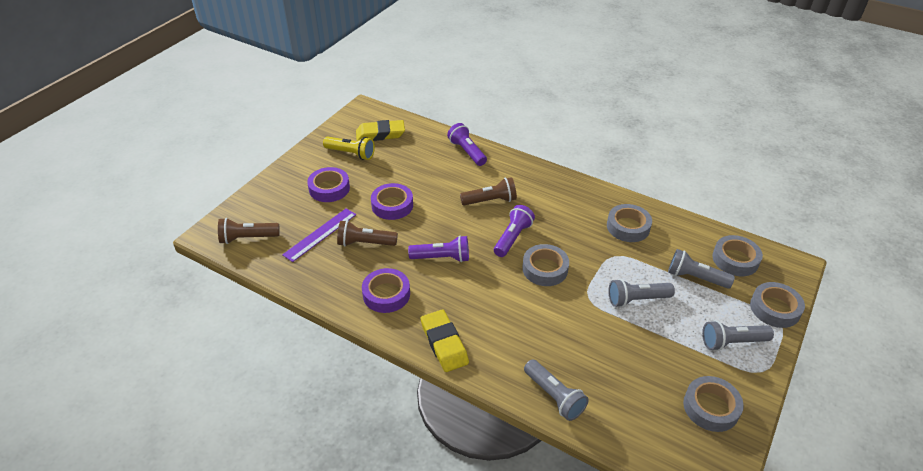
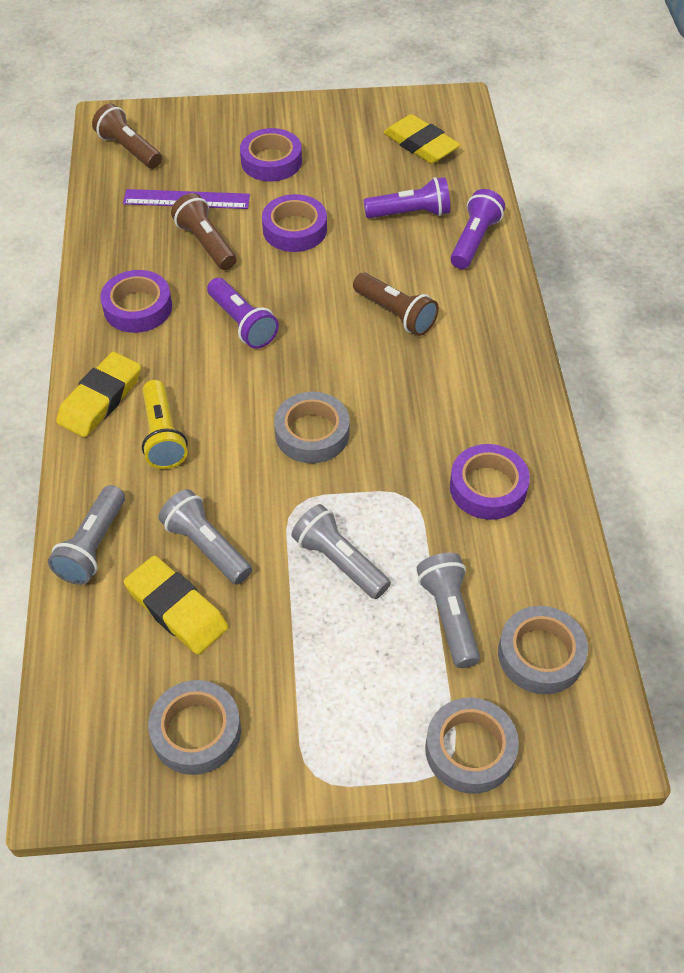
camera: 55 degrees right, 10 degrees up
(351, 154) = (354, 142): yellow flashlight -> yellow flashlight (163, 436)
(512, 238) = (343, 372): purple flashlight -> purple flashlight (410, 213)
(624, 378) = (177, 609): none -> yellow eraser
(628, 227) = (488, 487): grey tape -> purple tape
(732, 342) = (346, 714): grey flashlight -> grey flashlight (206, 546)

